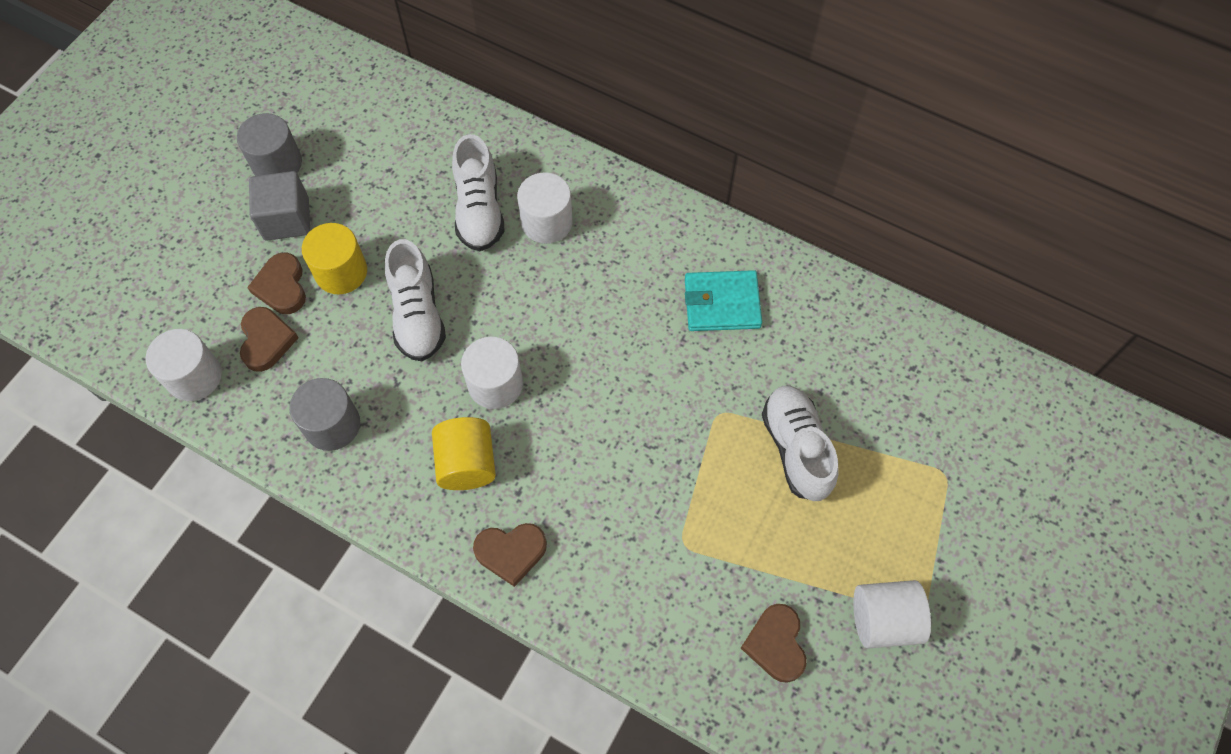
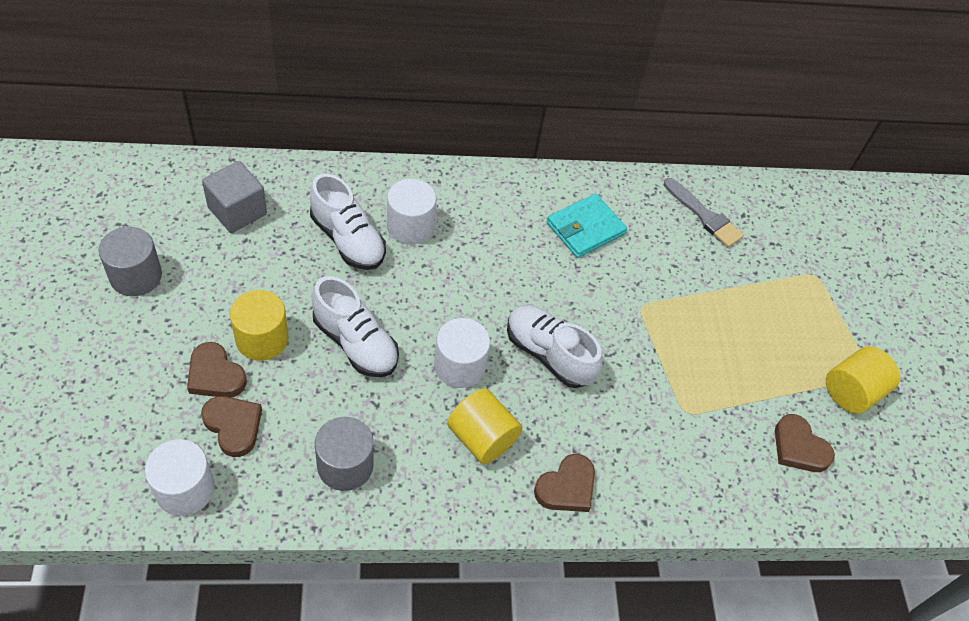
camera: 40 degrees left, 10 degrees down
(286, 219) = (179, 318): grey cube -> grey cube (237, 211)
(796, 448) = (711, 305): white shoe -> white shoe (548, 354)
(865, 348) = (704, 216): none -> grey brush
(883, 620) = (851, 392): white cylinder -> yellow cylinder

